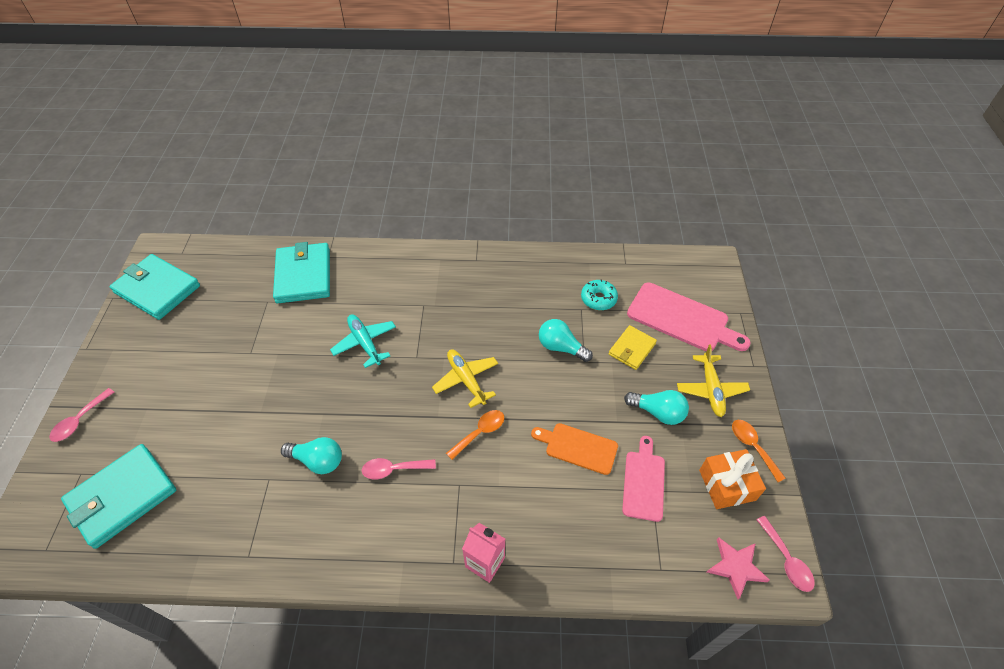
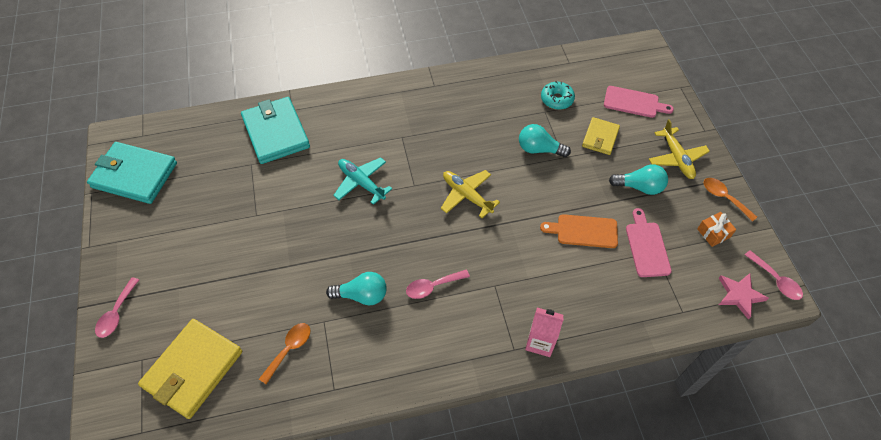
camera: 15 degrees left, 5 degrees up
(122, 497) = (193, 369): turquoise wallet -> yellow wallet
(480, 432) = (496, 238): orange spoon -> orange spoon (289, 349)
(682, 319) = (634, 102): pink cutting board -> pink cutting board, size x0.63
(727, 485) = (713, 233): orange gift -> orange gift, size x0.64

